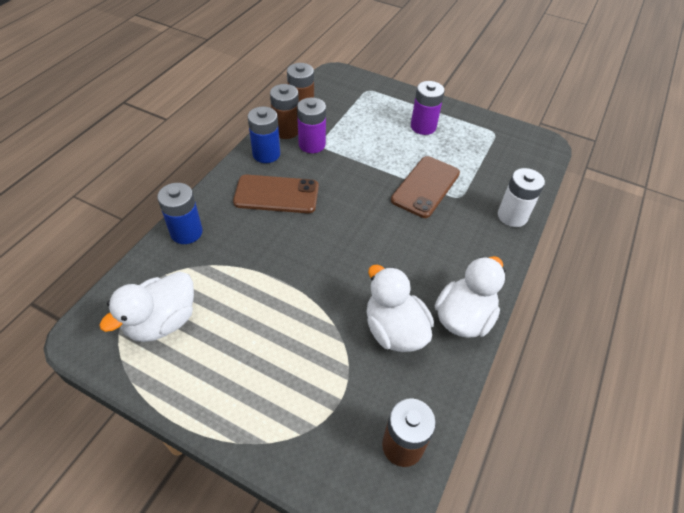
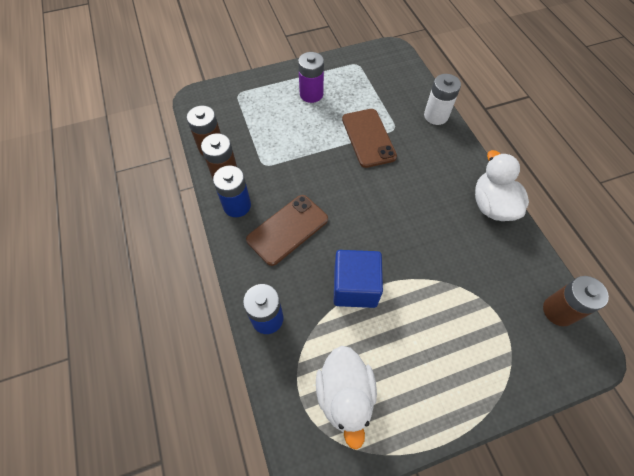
camera: 45 degrees left, 10 degrees up
(267, 268) = (355, 287): none -> blue cube
(312, 144) = (258, 170): purple battery -> none
(394, 330) = (472, 250): white duck -> none

